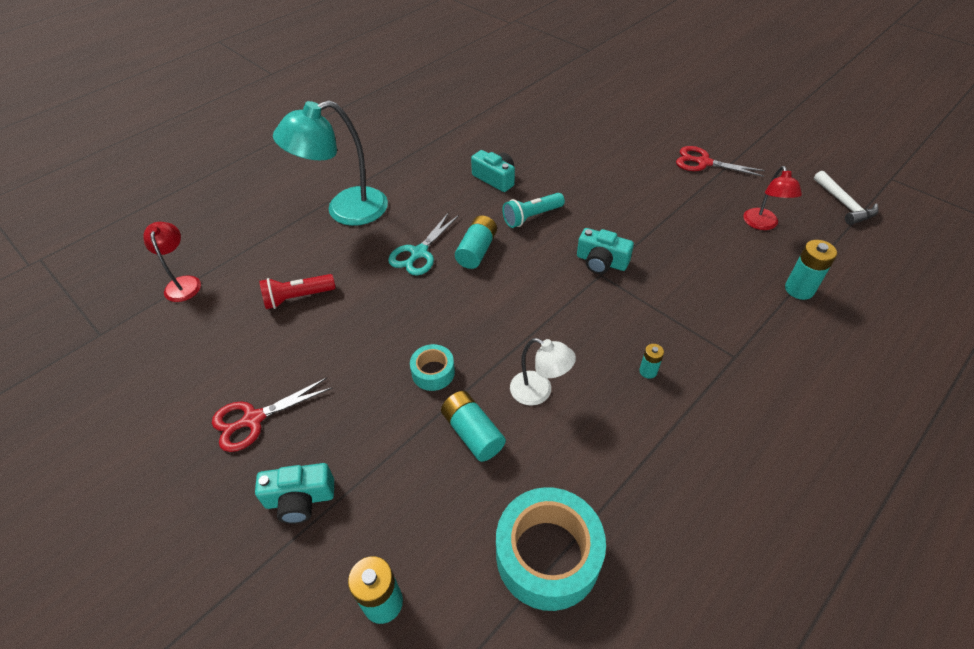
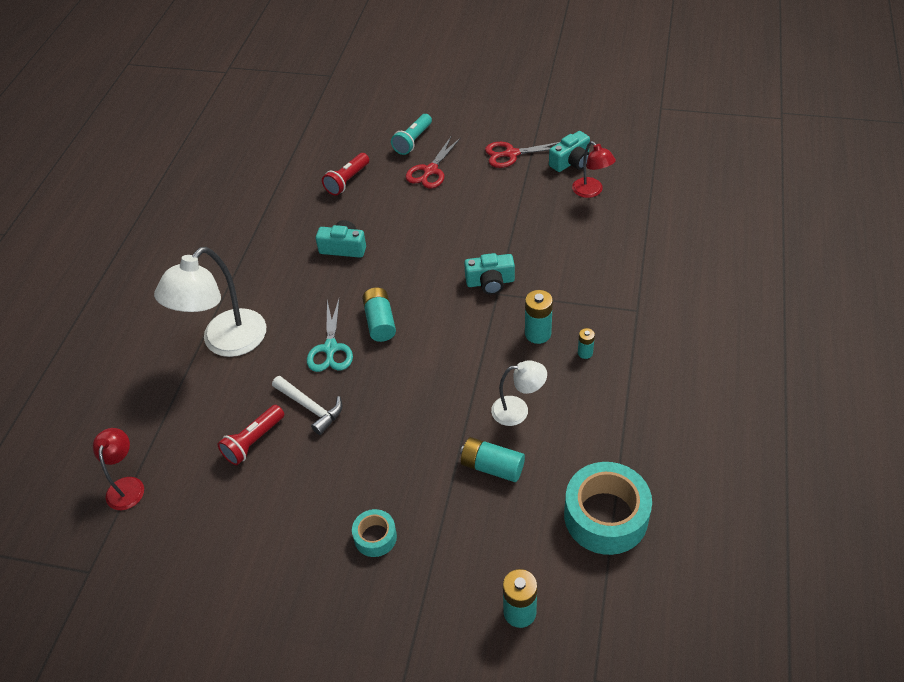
camera: 30 degrees left, 0 degrees up
(183, 283) = (127, 486): red lamp -> red lamp turned 45 degrees clockwise
(253, 419) = (308, 555): red scissors -> red scissors (430, 171)
(300, 499) = (400, 587): turquoise camera -> turquoise camera (571, 162)
(345, 210) = (225, 342): turquoise lamp -> white lamp
(433, 372) = (425, 439): turquoise tape -> turquoise tape (375, 537)
(531, 217) = (404, 269): turquoise flashlight -> turquoise flashlight (413, 141)
(540, 130) = (347, 181): none -> red flashlight
(799, 289) = (649, 235): turquoise battery -> turquoise battery (538, 334)
(844, 204) = (640, 147): white hammer -> white hammer (311, 408)

